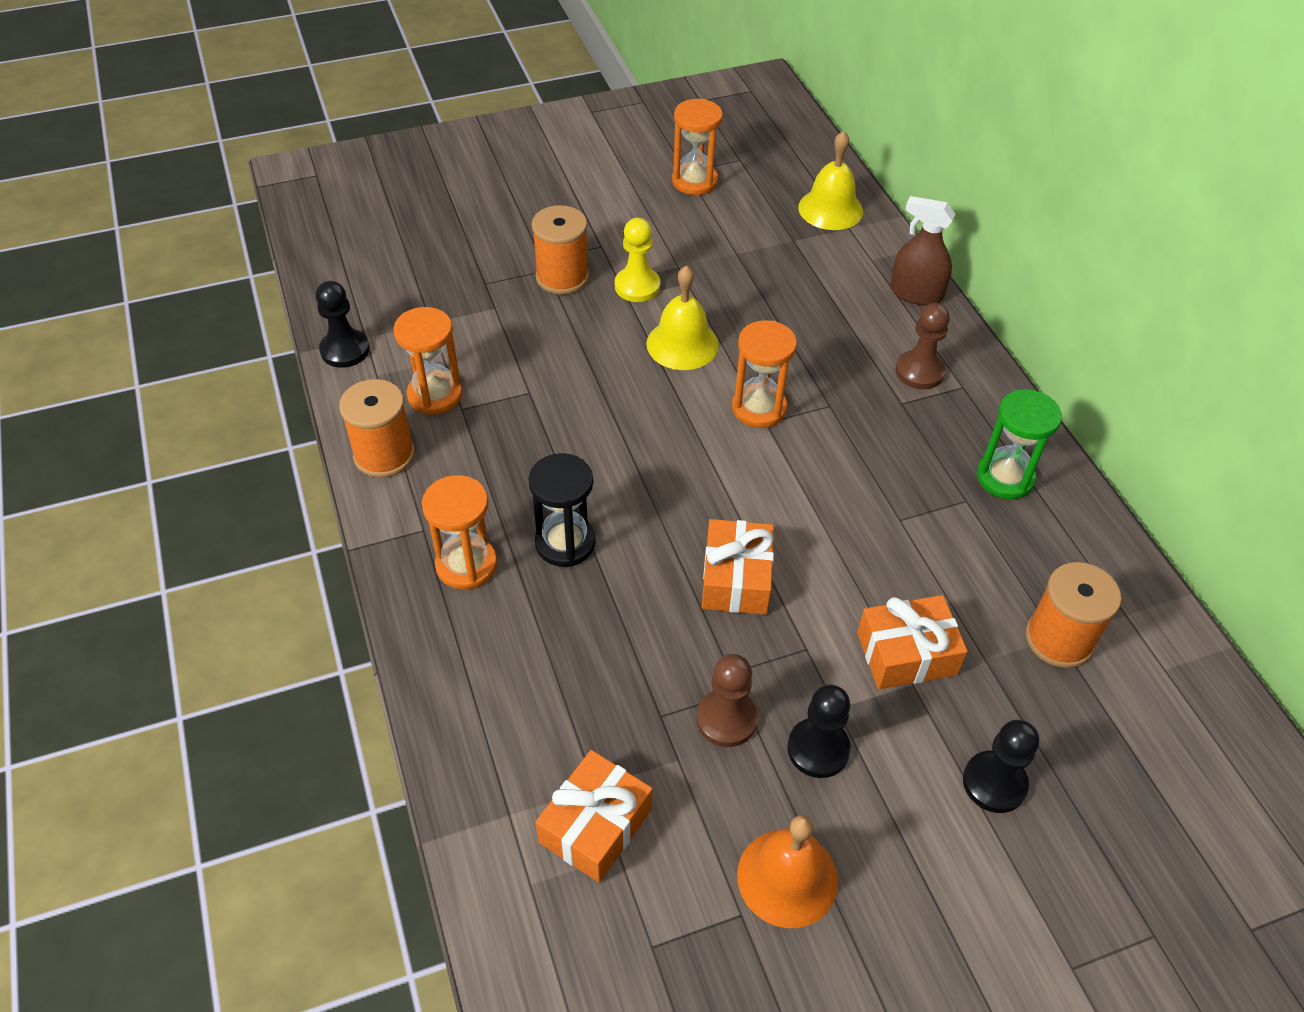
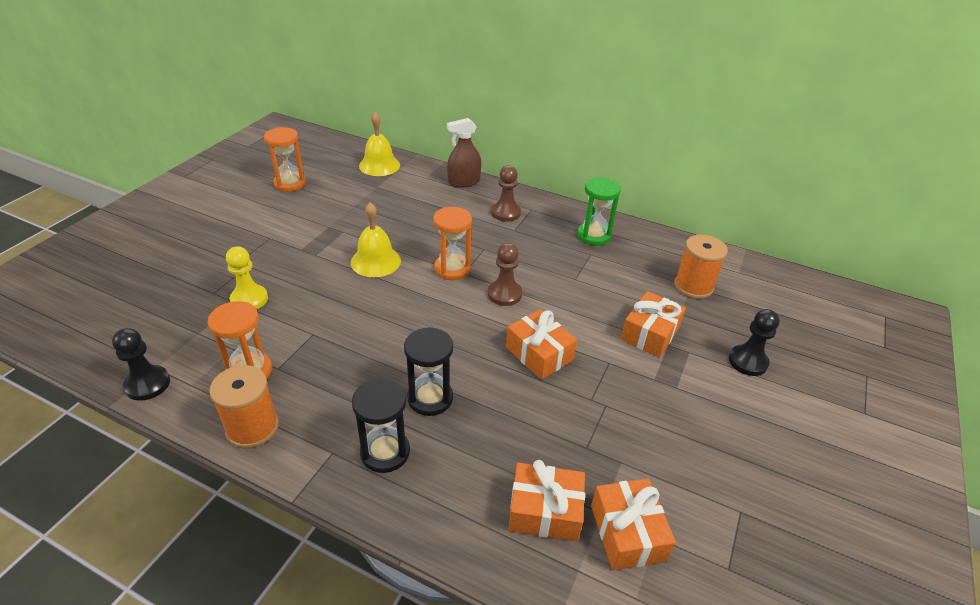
camera: 45 degrees left, 10 degrees down
(466, 565) = (385, 452): orange hourglass -> black hourglass
(543, 738) = (545, 511): none -> orange gift
(562, 277) = (263, 264): orange spool -> none
(637, 286) = (316, 247): yellow pawn -> yellow pawn (249, 299)
(726, 719) = (617, 423): brown pawn -> brown pawn (504, 294)
(787, 877) = (734, 474): orange bell -> none
(818, 749) = (671, 404): black pawn -> none

